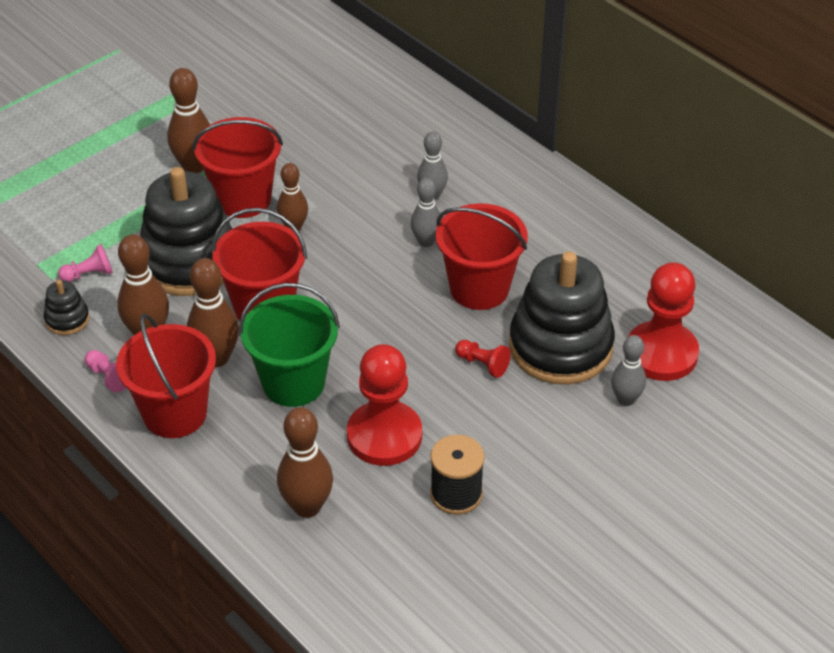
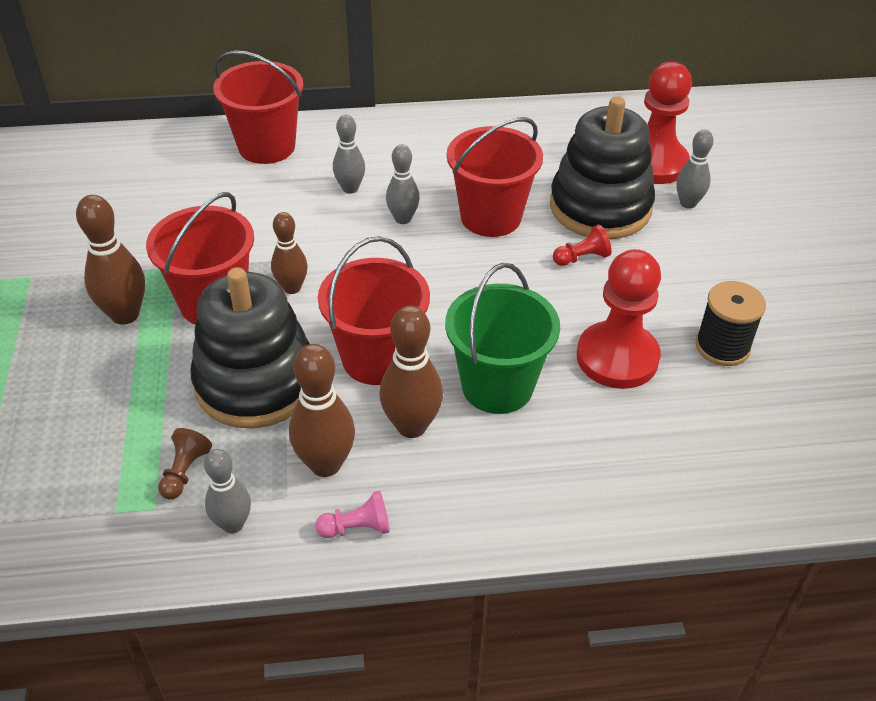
camera: 55 degrees left, 0 degrees up
(67, 319) = (233, 524): black stacking toy -> grey bowling pin
(89, 274) = (185, 472): pink pawn -> brown pawn
(175, 413) = (460, 496): red bucket -> red bucket (266, 147)
(307, 506) = (667, 454): brown bowling pin -> none

